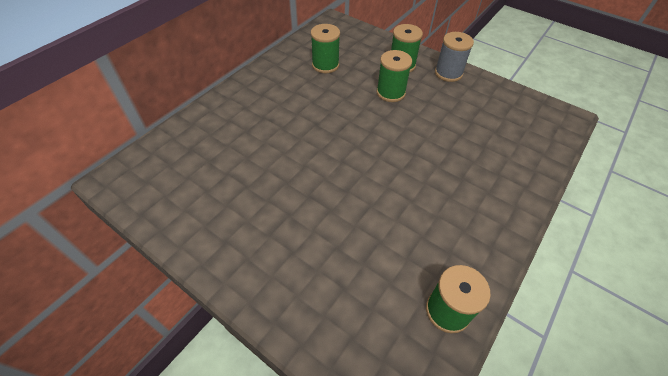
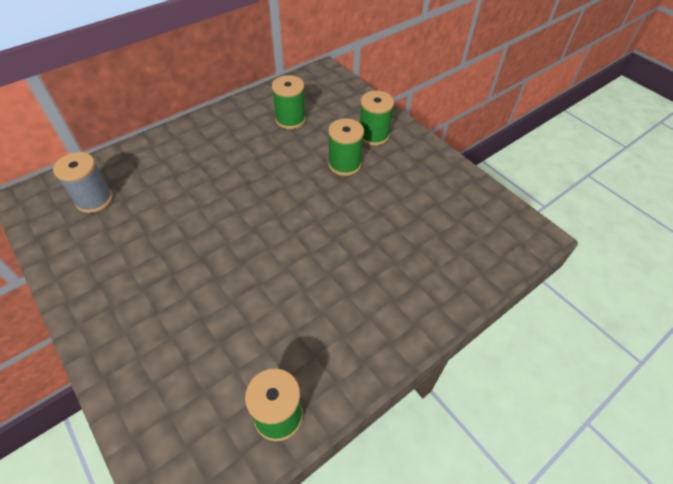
camera: 15 degrees right, 0 degrees up
(448, 73) = (421, 155): grey spool -> grey spool (94, 200)

